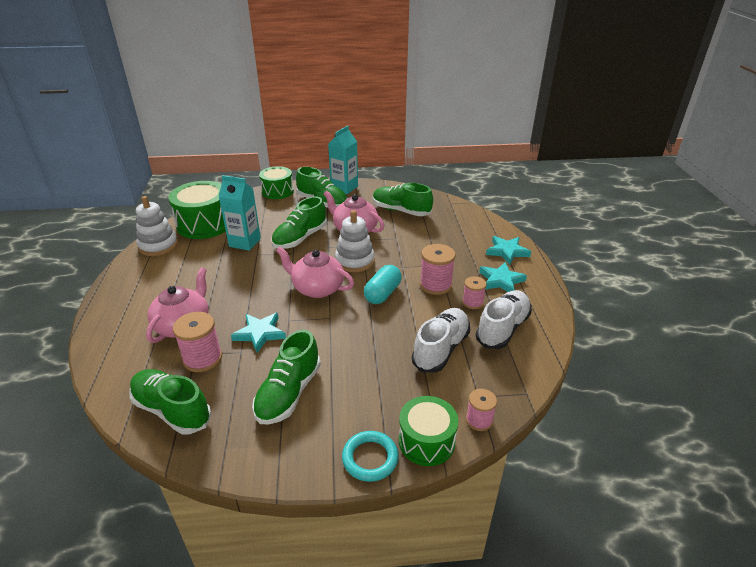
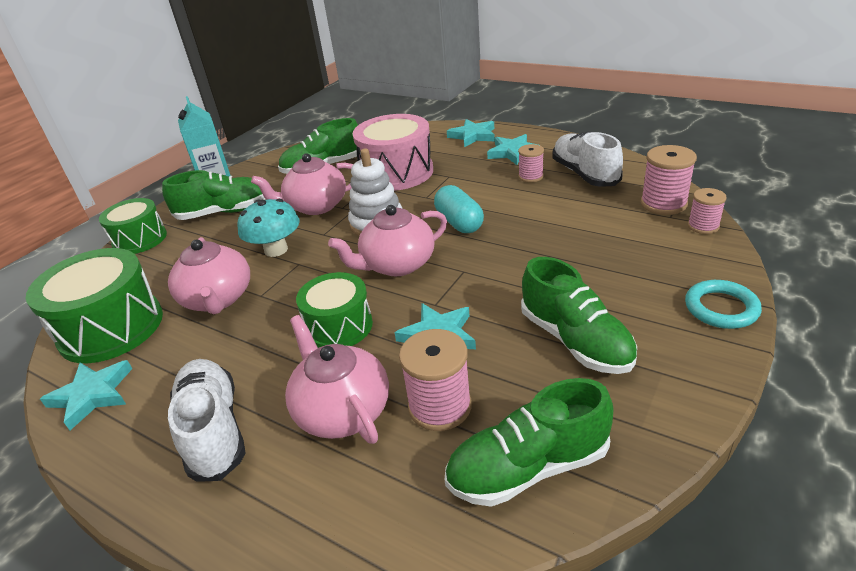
camera: 50 degrees left, 0 degrees up
(158, 246) = (92, 395): white stacking toy -> turquoise star
(245, 242) = (218, 299): turquoise carton -> pink teapot
(300, 238) = (276, 250): green shoe -> turquoise mushroom
(421, 241) = (397, 172): none -> pink drum
(426, 441) = (715, 264): green drum -> green drum (339, 326)
(435, 285) = (480, 187): pink spool -> pink spool (663, 204)
(441, 349) = (585, 215): white shoe -> white shoe (213, 430)

